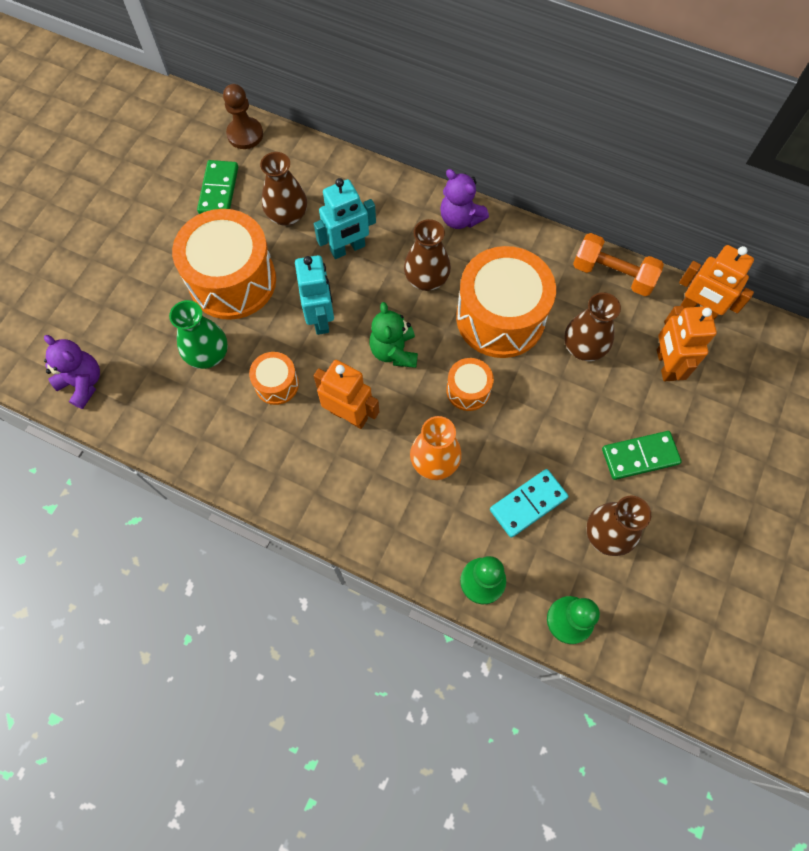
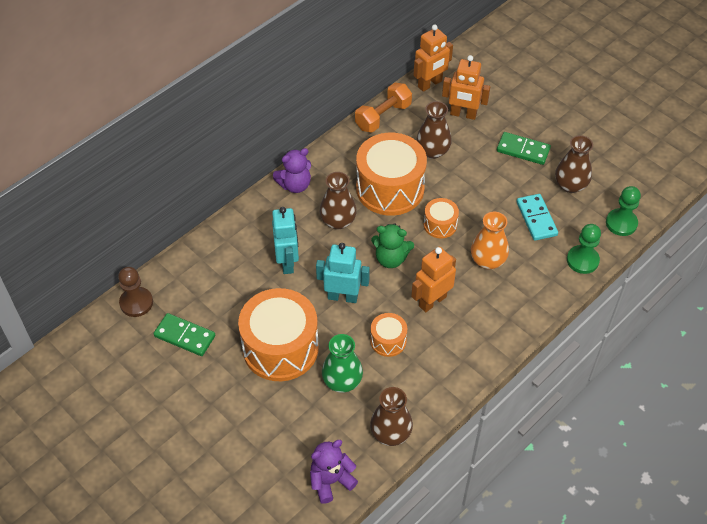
camera: 70 degrees left, 15 degrees down
(287, 215) = (235, 294): brown vase -> brown vase (390, 433)
(640, 456) = (523, 150): green domino -> green domino turned 75 degrees counterclockwise

